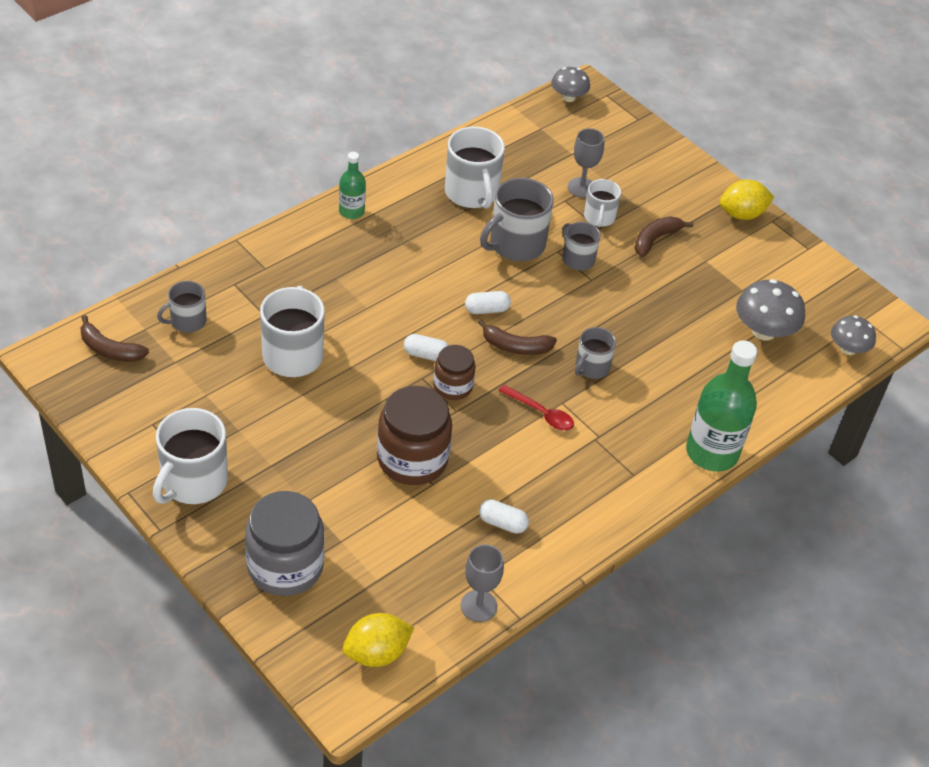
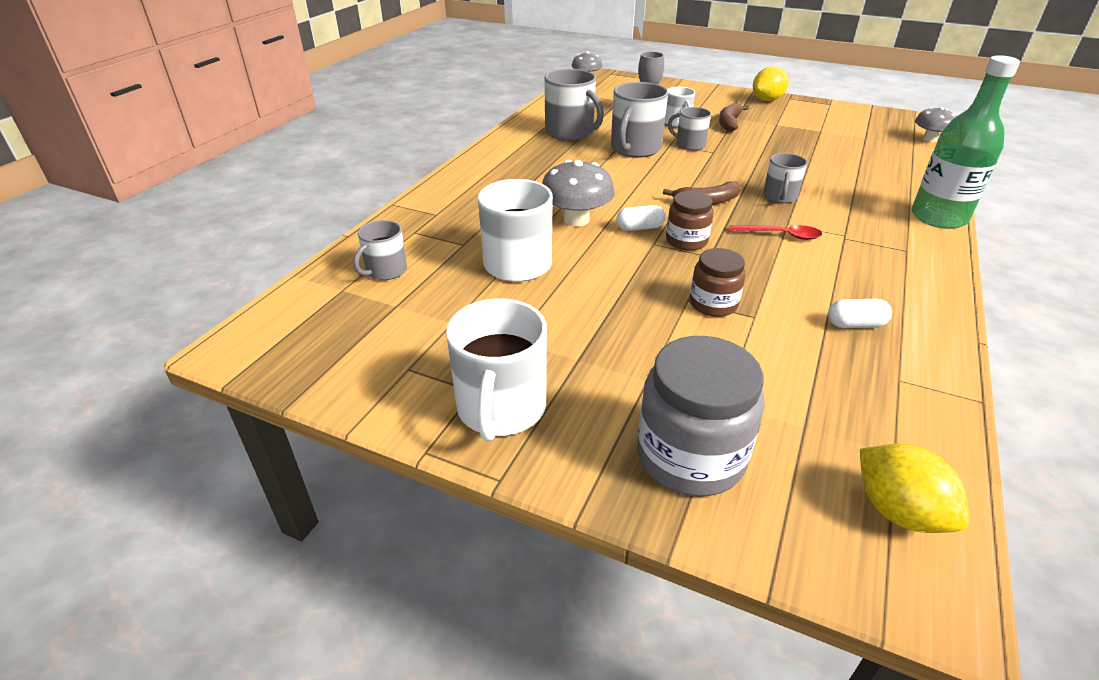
camera: 20 degrees left, 10 degrees down
(110, 349) = (310, 318): brown banana -> none
(351, 211) = (483, 163): green bottle -> none
(376, 653) = (898, 511): yellow lemon -> yellow lemon turned 75 degrees counterclockwise
(412, 459) = (713, 304): brown jar -> brown jar, size x0.58
(472, 193) = (570, 132): white mug -> grey mug
(478, 606) = (931, 407): grey goblet -> none
(486, 310) = (656, 187): white capsule -> none
(764, 331) = (865, 145): grey mushroom -> grey mushroom (576, 220)

